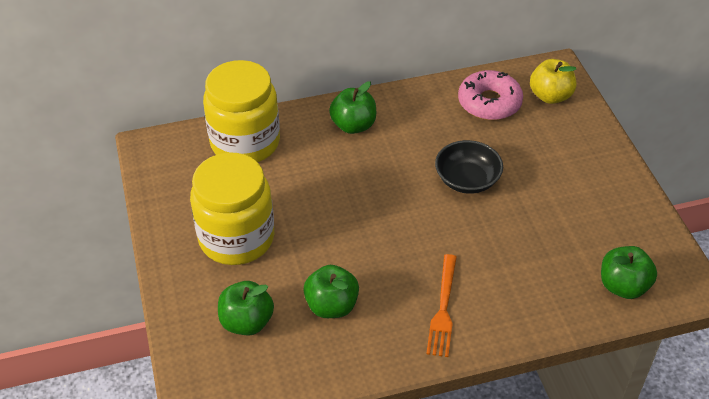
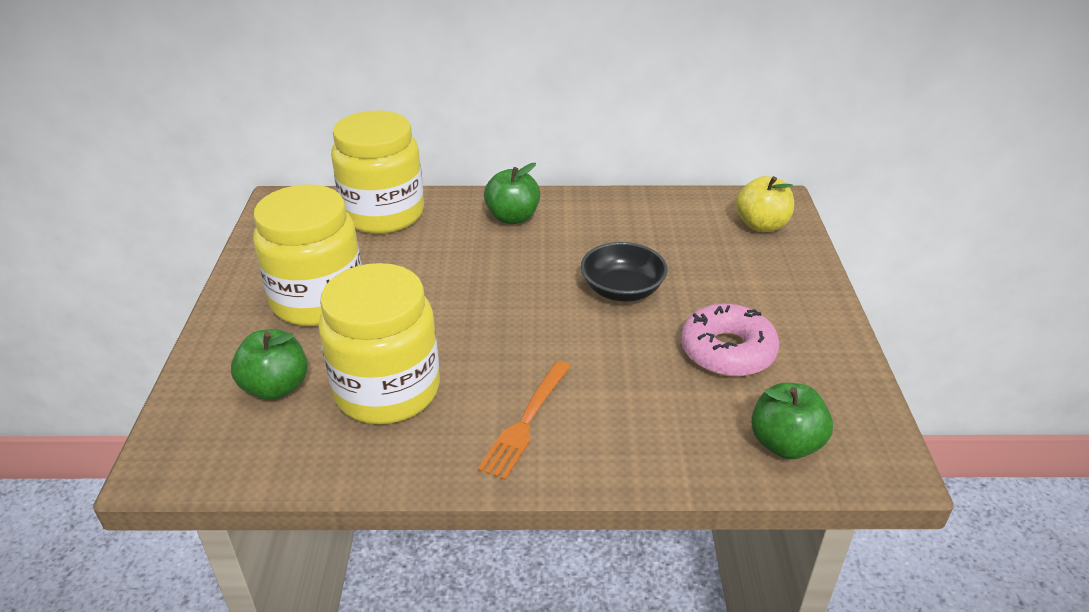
camera: 15 degrees right, 10 degrees down
(331, 306) = (387, 390): green apple -> yellow jar
(489, 103) = (683, 220): pink donut -> pink donut (727, 351)

